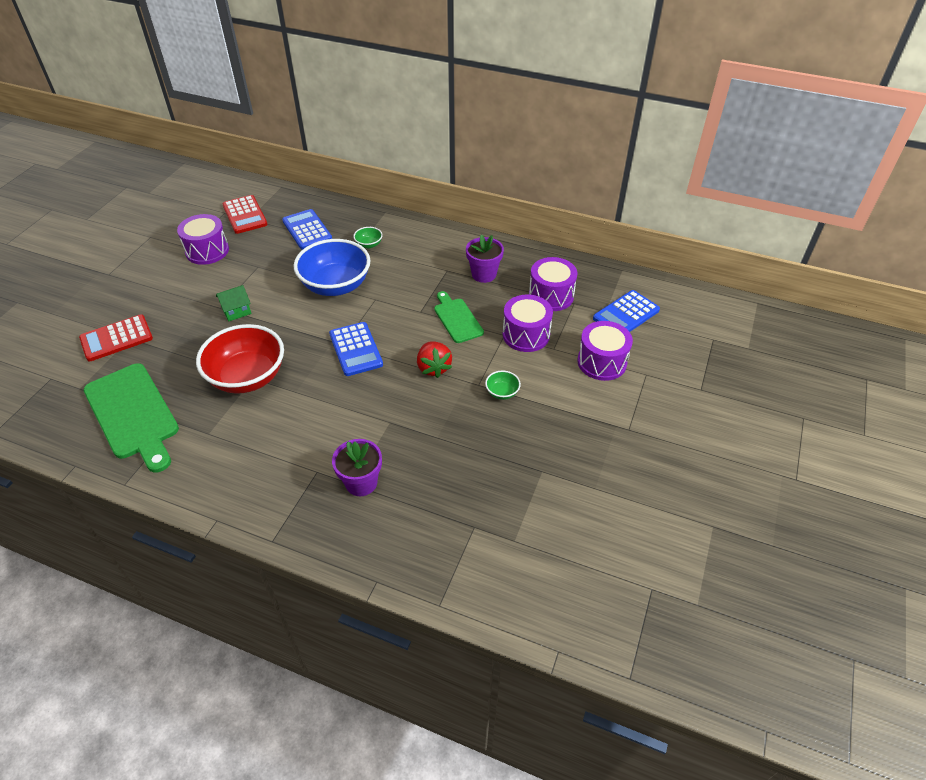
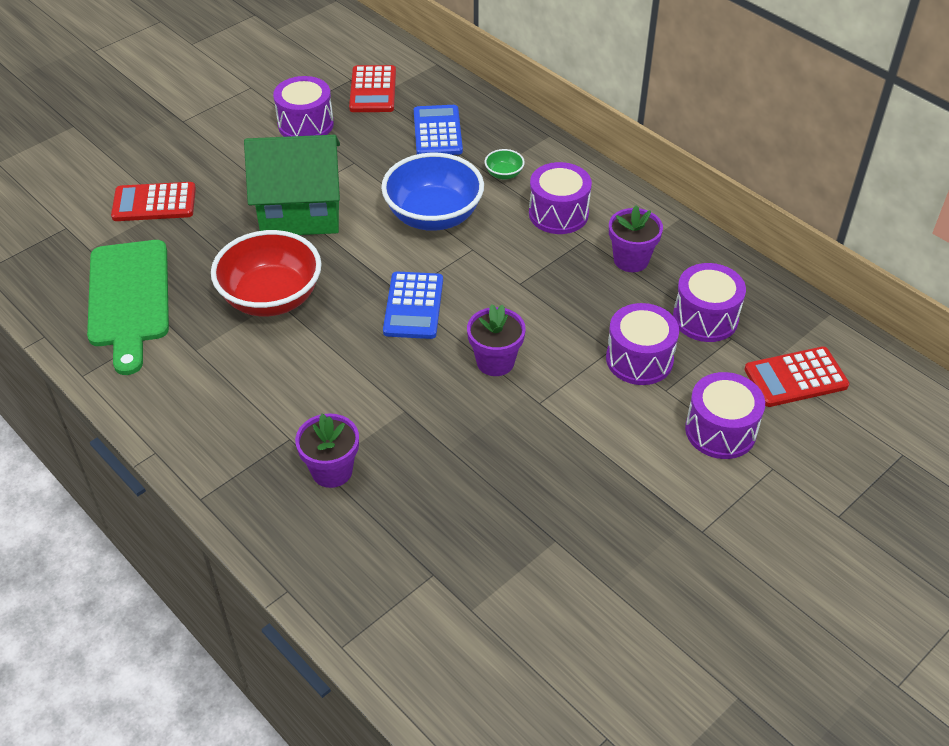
camera: 25 degrees right, 0 degrees up
(236, 311) = (300, 212): green house -> green house, size x2.48
(420, 259) = (558, 214): none -> purple drum
(433, 368) = (495, 362): red strawberry -> purple flower pot
(457, 318) = (561, 308): green cutting board -> none
(502, 392) = (563, 423): green bowl -> none
(626, 314) = (795, 378): blue calculator -> red calculator

